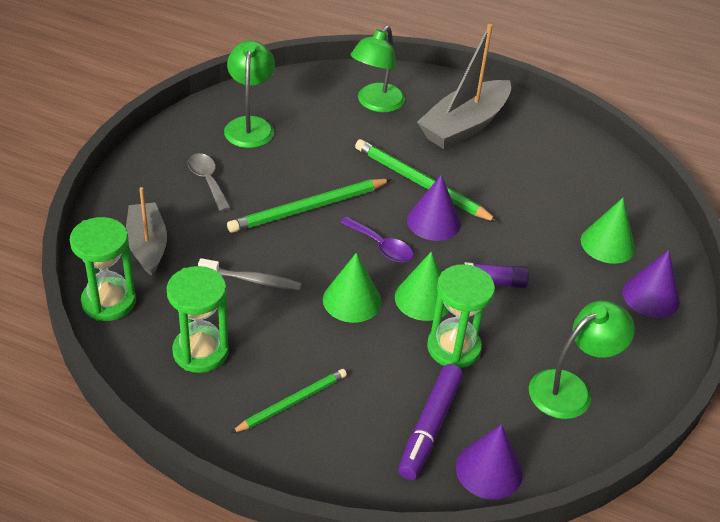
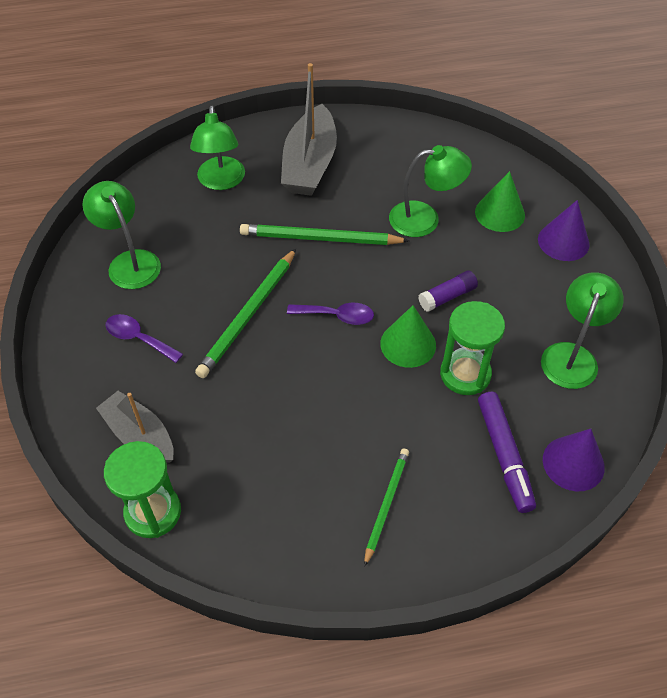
camera: 30 degrees left, 10 degrees up
(200, 351) = (274, 508): green hourglass -> none
(207, 181) = (138, 338): grey spoon -> purple spoon
(252, 280) = (259, 412): grey toothbrush -> none
(352, 300) = (355, 380): green cone -> none
(433, 221) = (358, 268): purple cone -> none
(530, 214) = (425, 218): none -> green lamp

